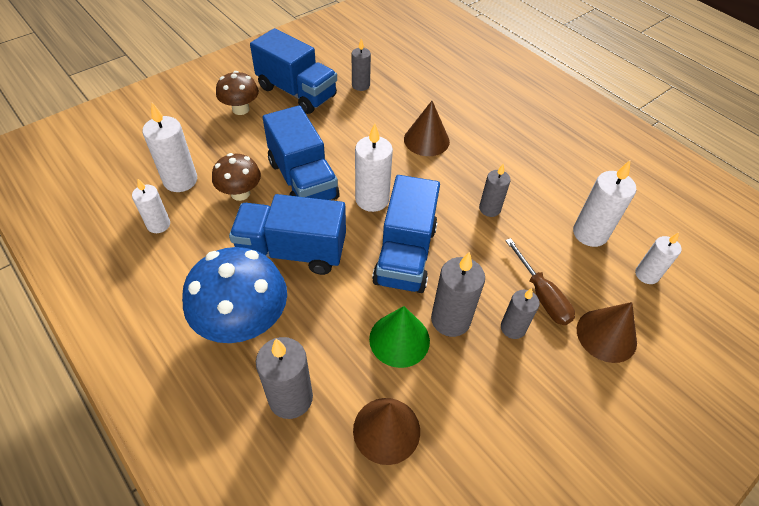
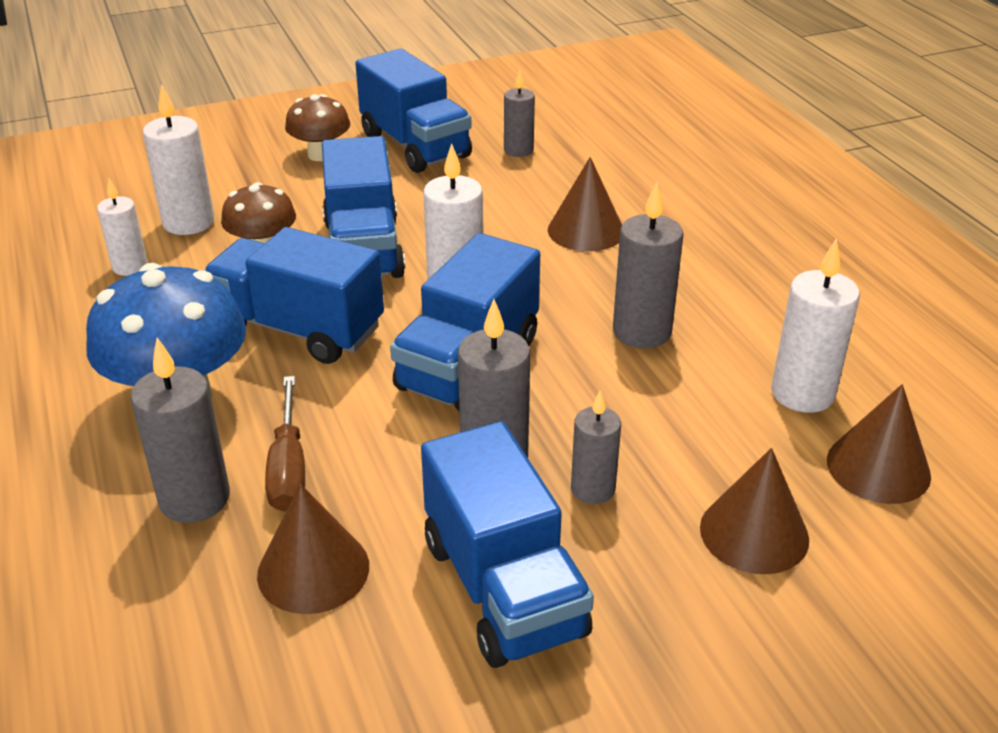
camera: 20 degrees right, 15 degrees down
(399, 339) = (398, 465): green cone -> none
(489, 209) = (642, 332): grey candle -> grey candle, size x1.56
(497, 411) = (503, 588): none -> blue truck
(541, 295) = (667, 457): brown screwdriver -> brown screwdriver (289, 467)
(646, 275) = (878, 467): white candle -> brown cone

